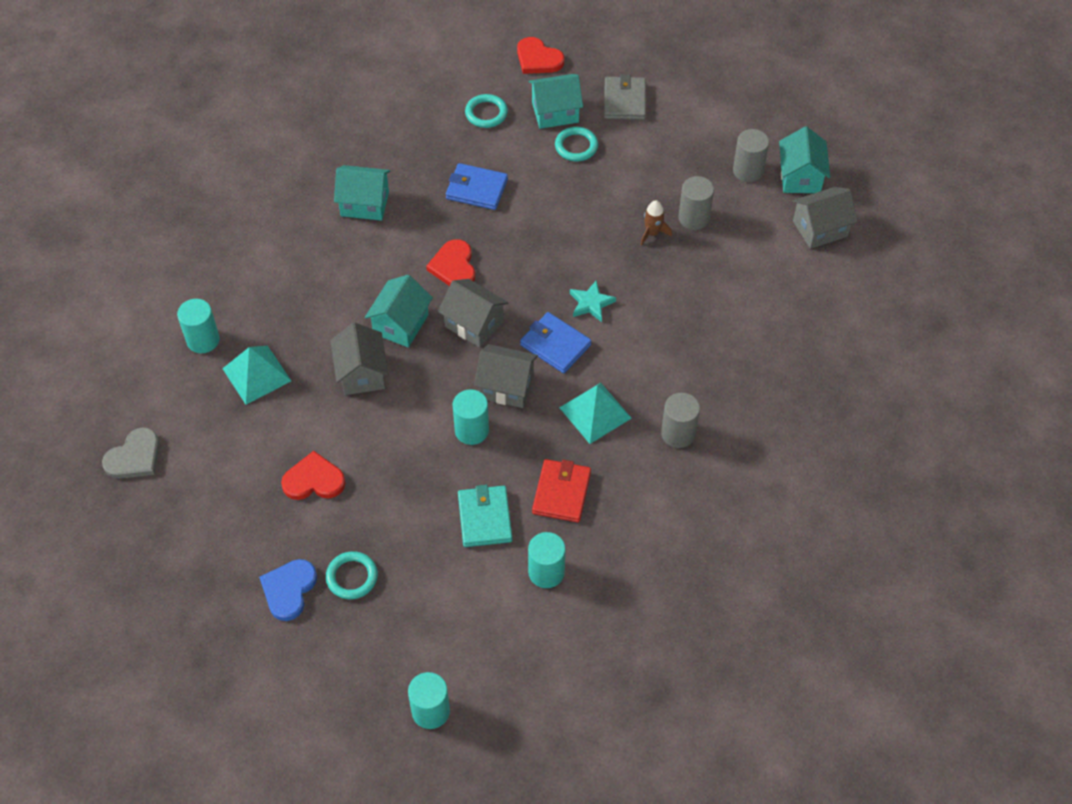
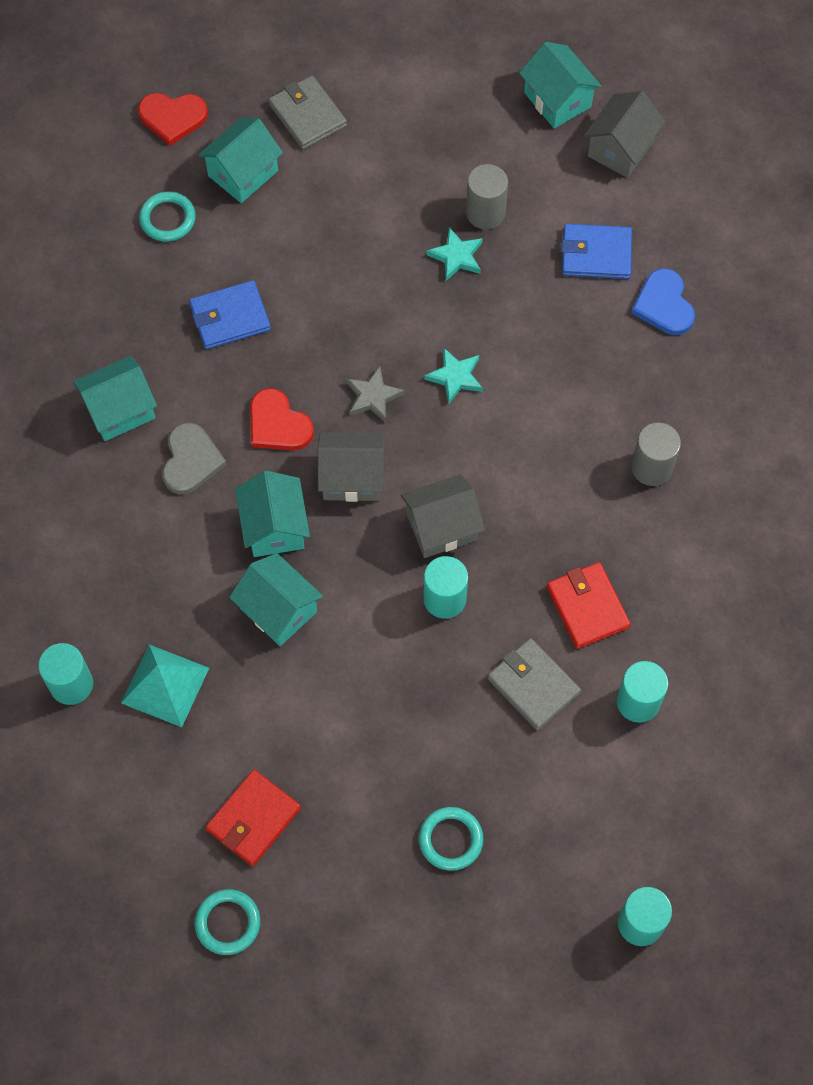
camera: 35 degrees left, 10 degrees up
(134, 457) = (109, 867): grey heart -> grey heart (191, 460)
(242, 485) = (253, 819): none -> red wallet
(289, 590) = (397, 898): blue heart -> blue heart (664, 305)
(314, 480) = (325, 762): red heart -> none
(362, 373) = (278, 610): grey house -> turquoise house
(484, 518) = (533, 686): turquoise wallet -> grey wallet
(527, 285) = (373, 397): none -> grey star
(555, 345) = (455, 448): blue wallet -> blue wallet (596, 254)
(576, 146) = (298, 201): turquoise ring -> turquoise ring (228, 923)
(595, 413) = (553, 497): turquoise pyramid -> none
(652, 233) = (456, 256): brown rocket -> turquoise star
(748, 171) = (499, 124): grey cylinder -> none

